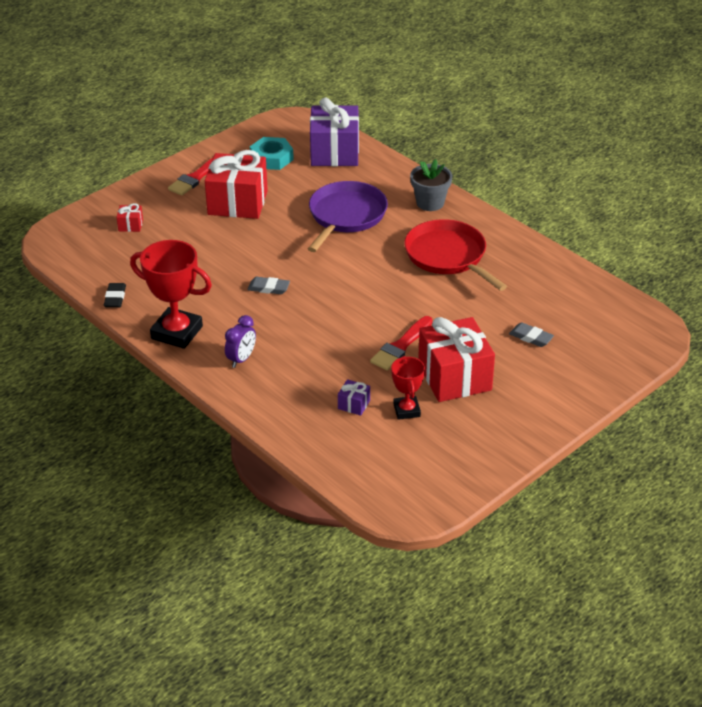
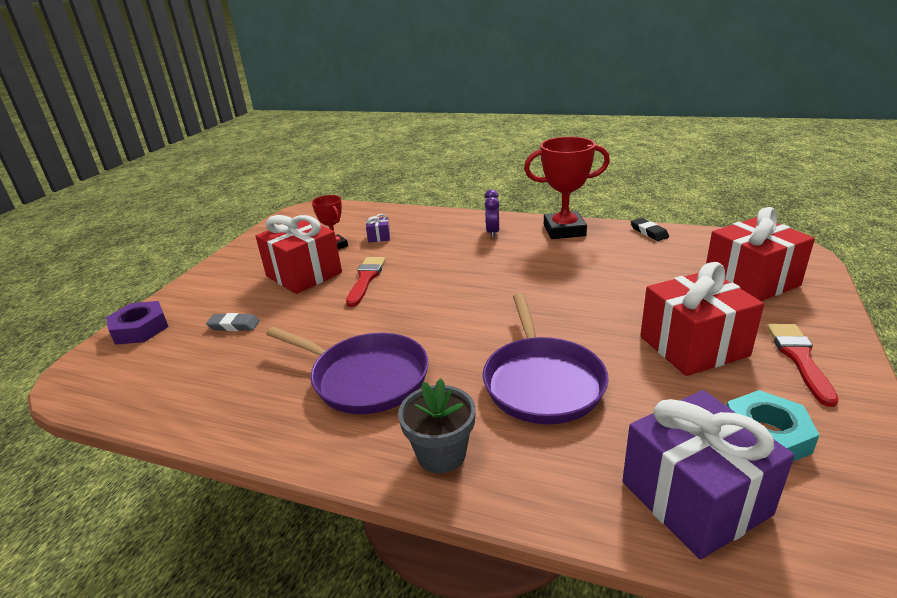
camera: 155 degrees right, 10 degrees down
(130, 225) = (751, 281): red gift -> red gift, size x2.42
(268, 288) = (533, 279): grey eraser -> none
(448, 256) = (365, 378): red pan -> purple pan
(613, 366) = (140, 329): none -> purple nut

